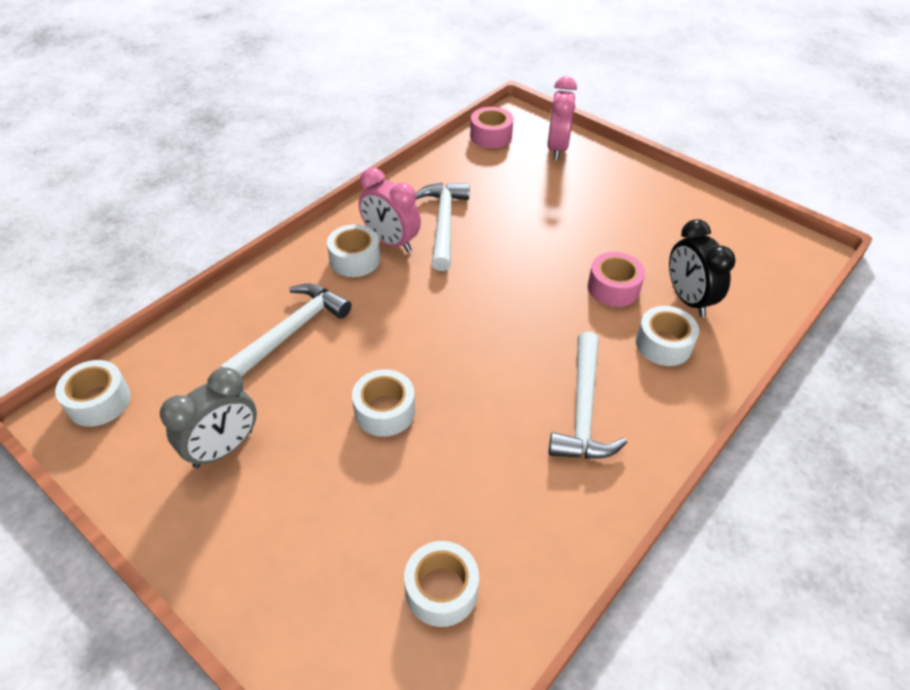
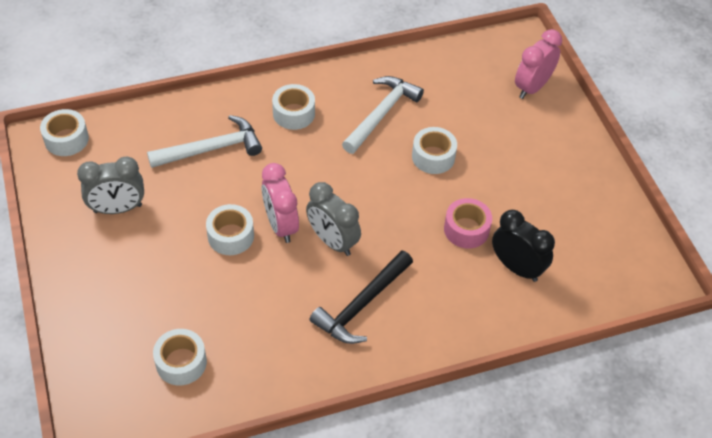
camera: 30 degrees right, 5 degrees up
(391, 242) = (330, 111): pink clock -> pink clock (281, 225)
(491, 136) = (485, 51): pink tape -> none
(498, 362) = (332, 241): none -> grey clock
(583, 409) = (362, 305): white hammer -> black hammer
(663, 344) = (463, 290): white tape -> white tape (433, 157)
(688, 299) = (516, 267): black clock -> black clock turned 120 degrees clockwise

